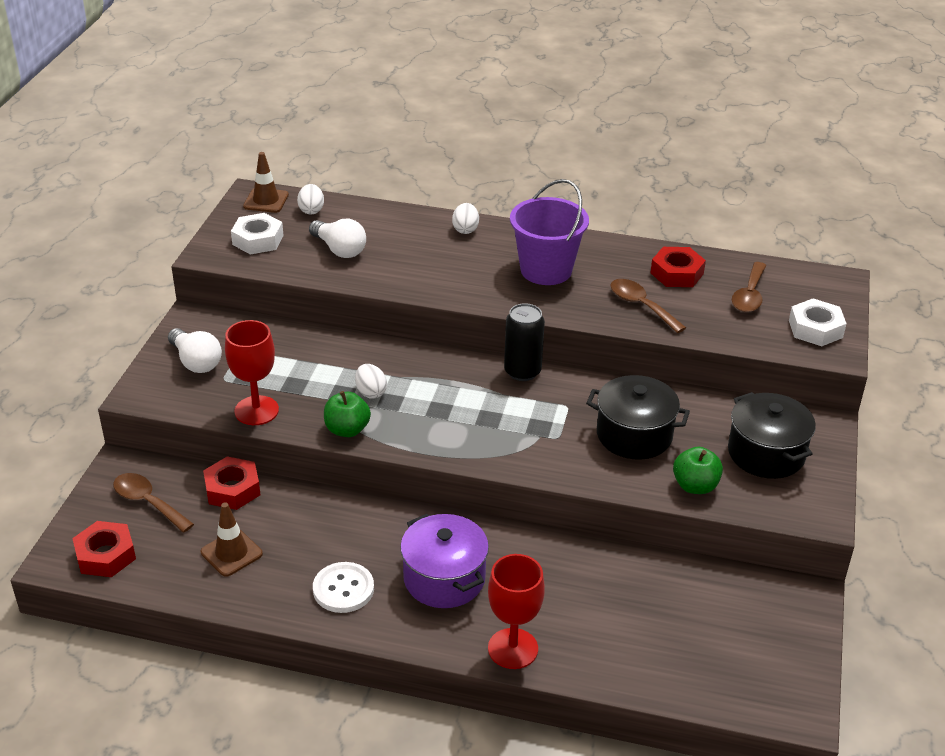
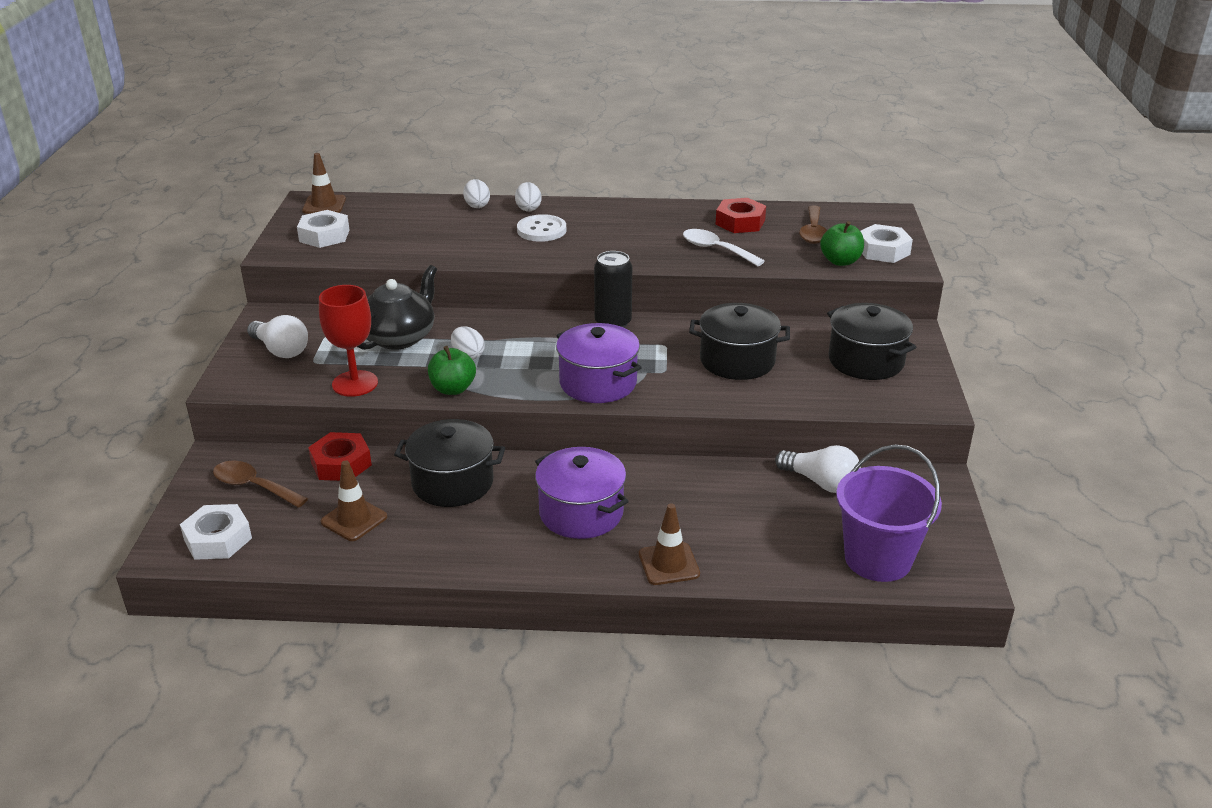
camera: 10 degrees left, 5 degrees down
(105, 555) = (218, 539): red nut -> white nut
(310, 361) = (399, 337): none -> black teapot
(311, 210) = (372, 208): white egg -> white egg (477, 205)
(331, 526) = (453, 483): none -> black pot
(339, 249) = (409, 235): white light bulb -> white light bulb (820, 482)
(343, 589) = (480, 536): white button -> white button (541, 230)
(488, 442) = (598, 383): none -> purple pot
(513, 648) = (669, 564): red goblet -> brown traffic cone
(546, 270) = (616, 232): purple bucket -> purple bucket (878, 559)
(641, 305) = (715, 249): brown spoon -> white spoon
(695, 486) = (809, 394): green apple -> green apple (840, 261)

